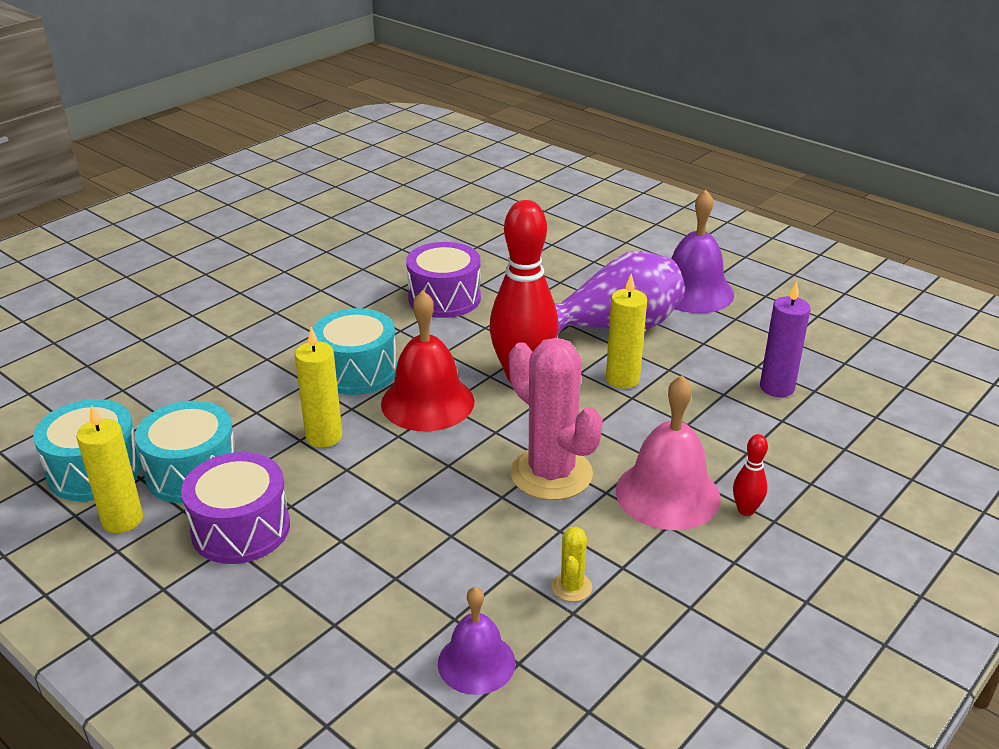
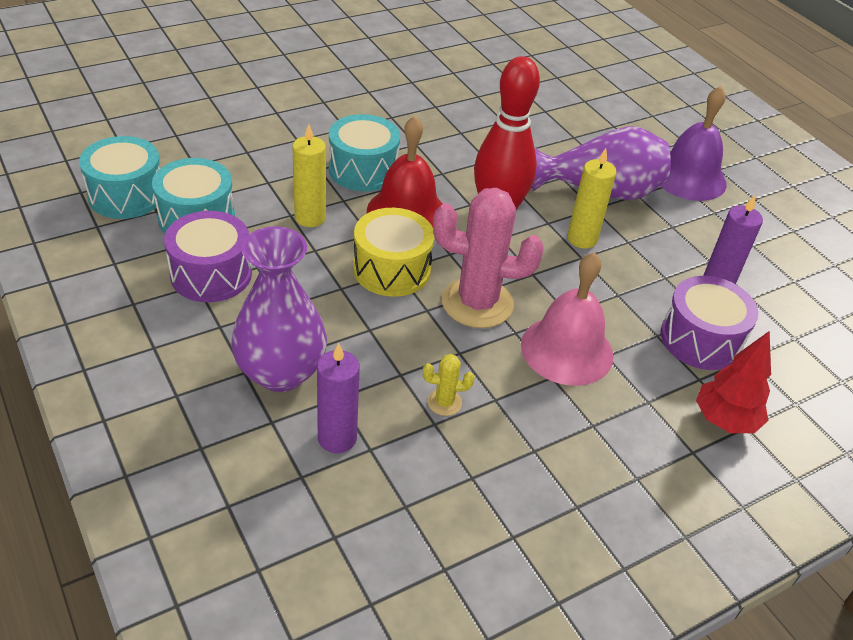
camera: 15 degrees right, 10 degrees up
(122, 520) = (128, 240): yellow candle -> none
(376, 611) = (281, 372): none -> purple vase
(442, 465) = (392, 269): none -> yellow drum
(444, 298) = (466, 126): purple drum -> purple drum (700, 339)
(476, 662) = (337, 438): purple bell -> purple candle
(551, 474) = (477, 303): pink cactus -> pink cactus turned 60 degrees counterclockwise
(571, 587) = (444, 402): yellow cactus -> yellow cactus turned 60 degrees clockwise
(746, 510) = (627, 385): red bowling pin -> none
(857, 516) = (724, 420): none -> red tree

